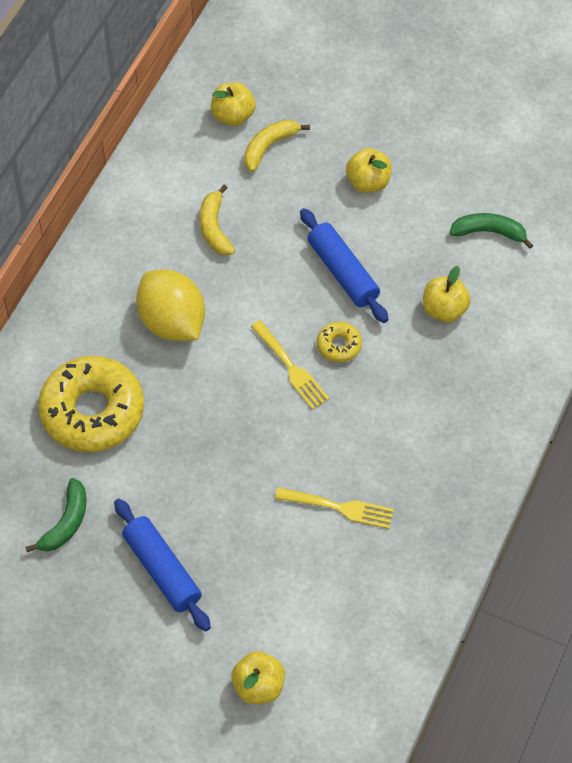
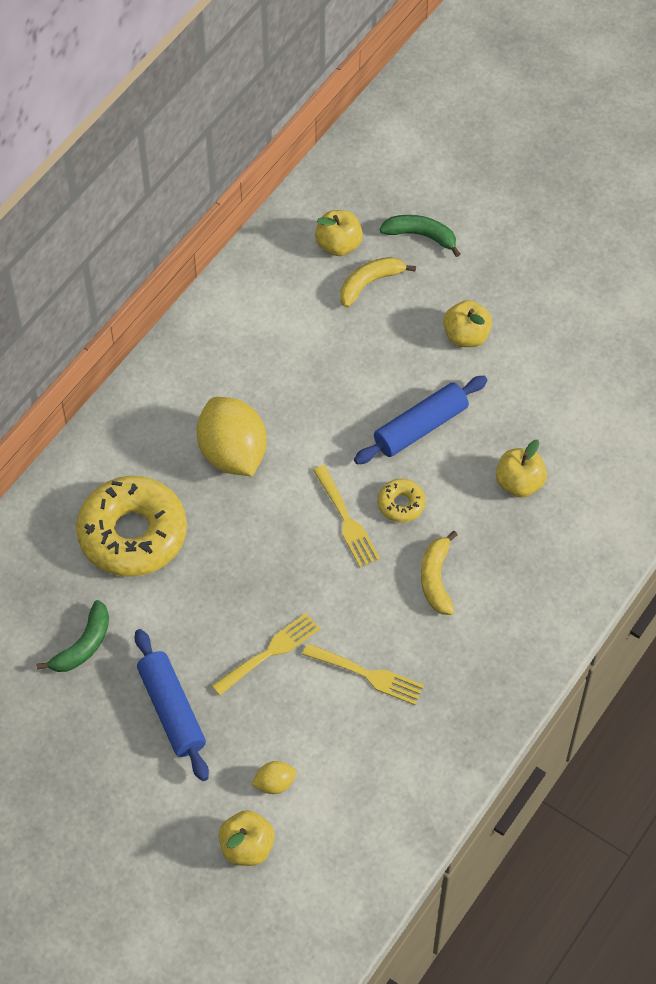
camera: 10 degrees right, 0 degrees up
(214, 228) = (296, 360): yellow banana -> yellow banana (436, 579)
(244, 501) = (270, 652): none -> yellow fork
(273, 622) = (274, 783): none -> yellow lemon
(343, 272) = (420, 427): blue rolling pin -> blue rolling pin turned 75 degrees clockwise
(489, 232) = (583, 408): green banana -> green banana (421, 236)

